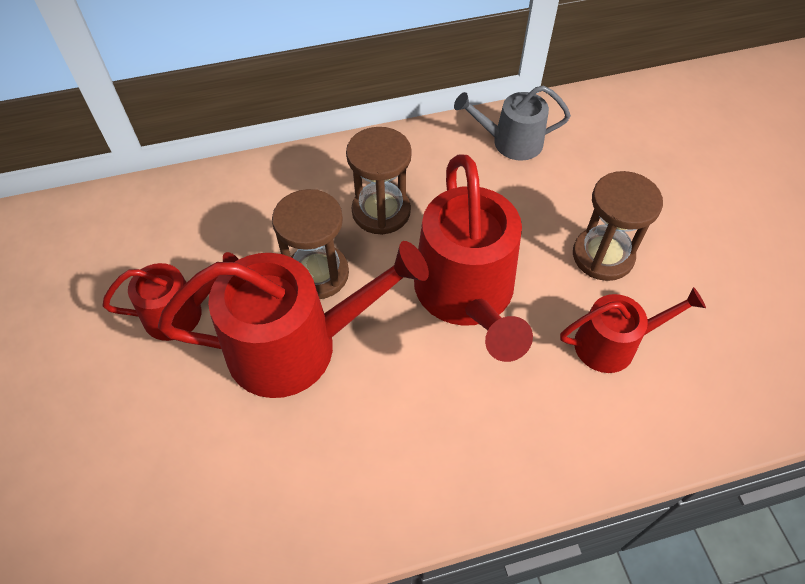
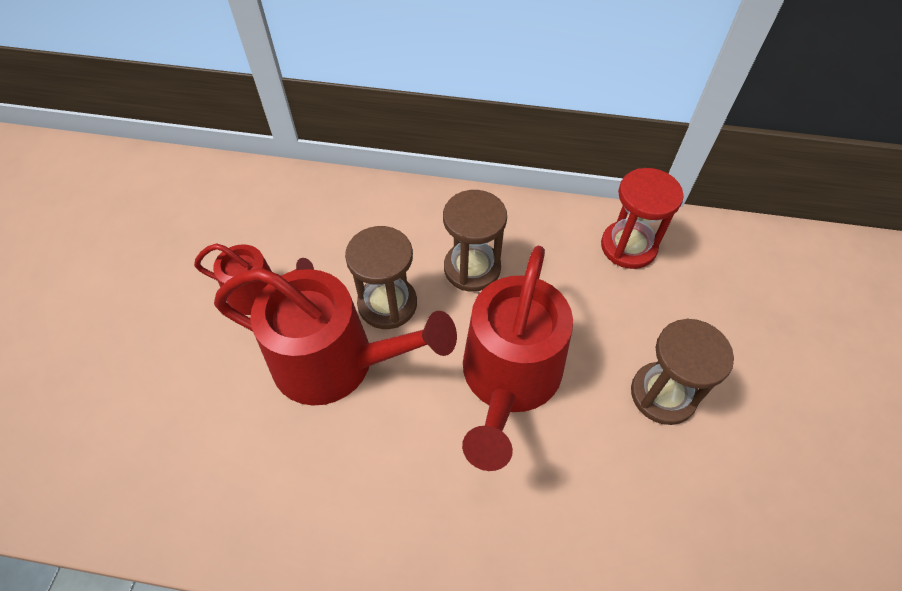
camera: 25 degrees right, 0 degrees up
(511, 142) = (628, 246): grey watering can -> red hourglass
(612, 344) = (626, 488): red watering can -> none

